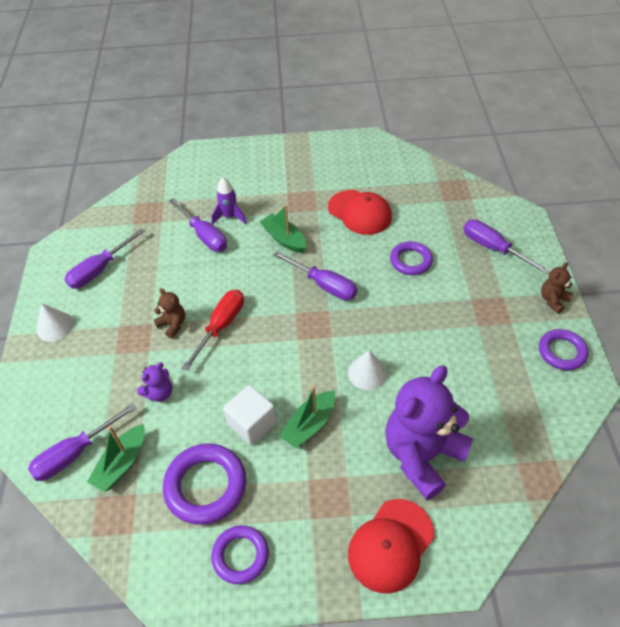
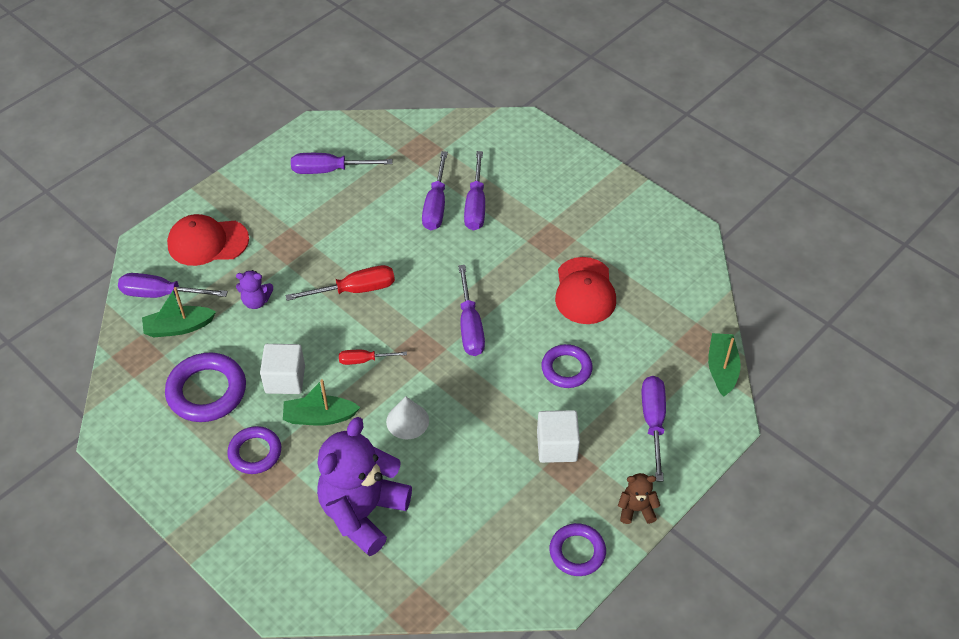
camera: 45 degrees right, 0 degrees up
(55, 326) = (251, 190): white cone -> none
(173, 324) = (325, 258): brown teddy bear -> none
(230, 217) = (475, 205): purple rocket -> purple screwdriver
(240, 556) = (172, 454): purple ring -> purple ring (255, 452)
(284, 239) = (492, 261): green boat -> green boat (722, 369)
(288, 362) = (364, 360): none -> red screwdriver
(391, 545) = (263, 543): red cap -> red cap (207, 242)
(422, 455) = (363, 512): purple teddy bear -> purple teddy bear turned 60 degrees counterclockwise
(467, 306) = (557, 446): none -> white cube

